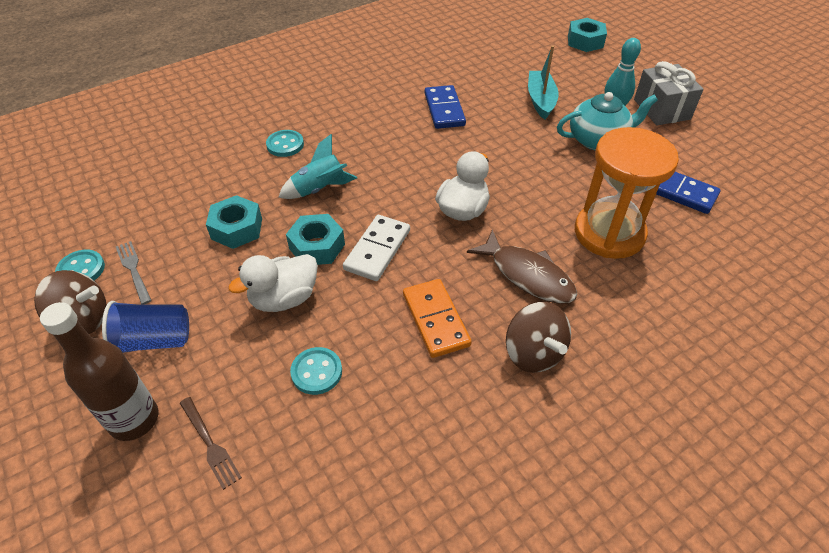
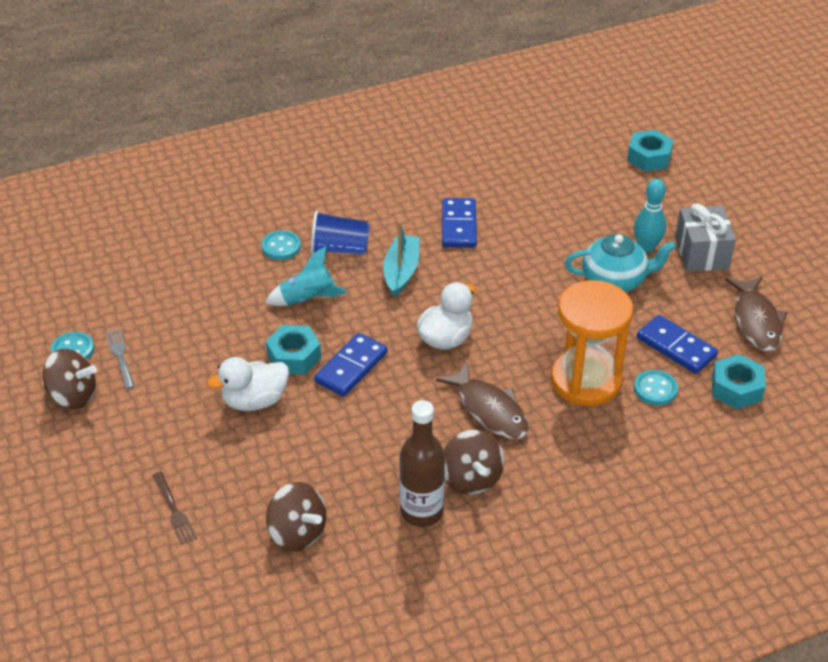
camera: 10 degrees right, 5 degrees down
(134, 419) = (113, 483): brown bottle -> brown bottle (421, 512)
(154, 340) = (134, 422): blue cup -> blue cup (339, 249)
(237, 228) = (220, 329): turquoise nut -> turquoise nut (736, 388)
(316, 372) = (273, 467): turquoise button -> turquoise button (655, 389)
(360, 450) = (297, 533): none -> brown spinning top
(377, 250) = (351, 367): white domino -> blue domino
(436, 320) = (390, 438): orange domino -> none
(540, 100) = (569, 226): turquoise boat -> turquoise boat (401, 271)
(736, 160) = (756, 321): none -> brown fish

